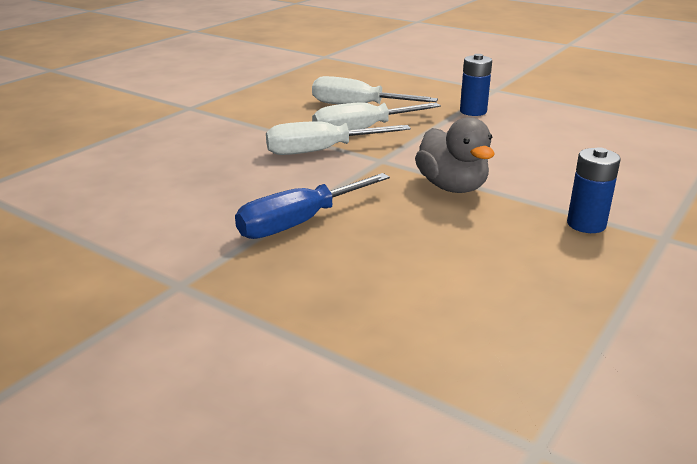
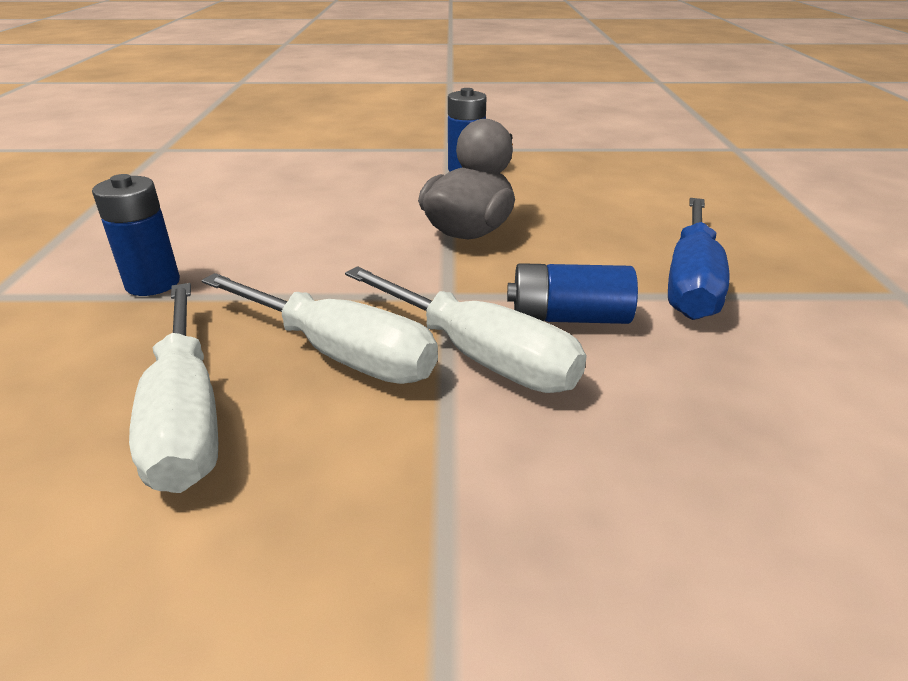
camera: 125 degrees left, 5 degrees up
(299, 223) = (691, 282): blue screwdriver -> blue screwdriver turned 90 degrees clockwise
(319, 177) = (568, 317): none -> blue battery

